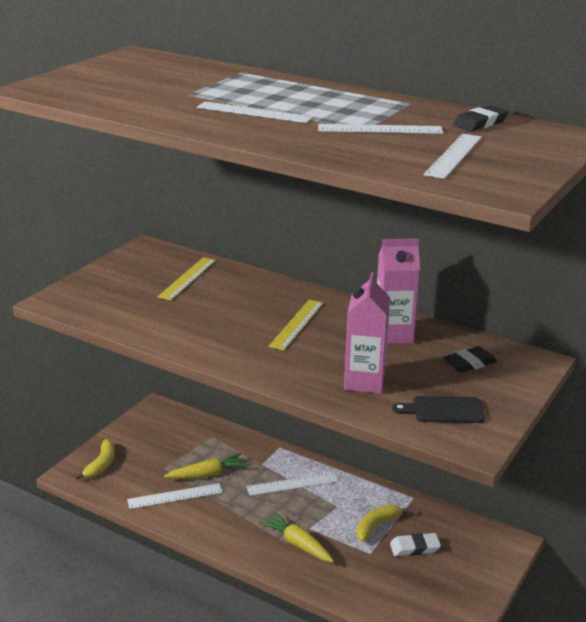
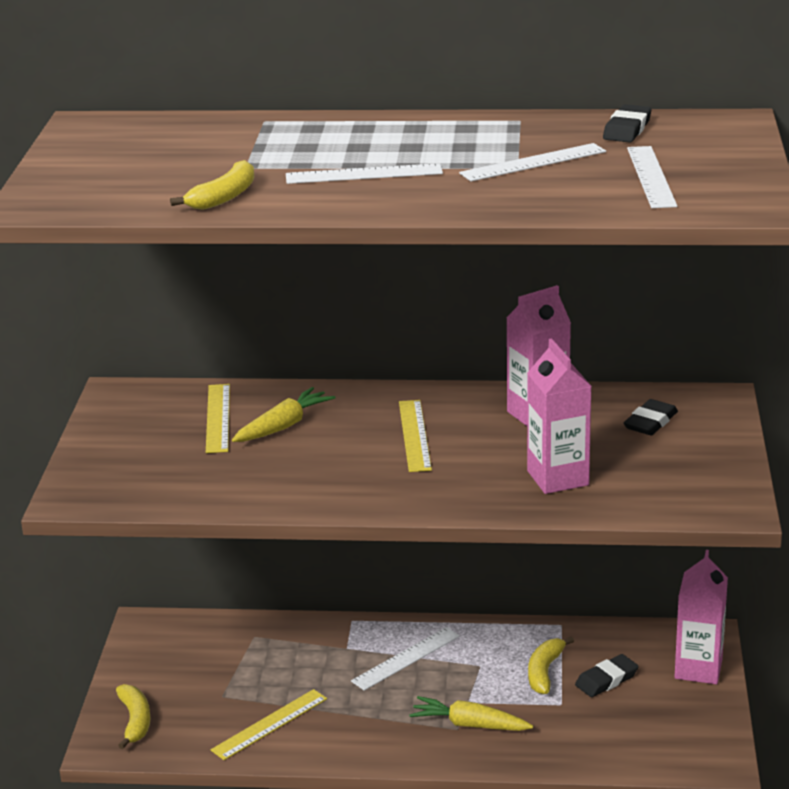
camera: 25 degrees left, 0 degrees up
(146, 107) = (224, 197): none -> yellow banana
(175, 496) = (269, 724): white ruler -> yellow ruler
(208, 474) = (289, 684): yellow carrot -> yellow carrot (284, 426)
(414, 547) = (606, 680): white eraser -> black eraser
(443, 410) = (671, 482): black cutting board -> none
(487, 564) = (698, 669): none -> pink carton

